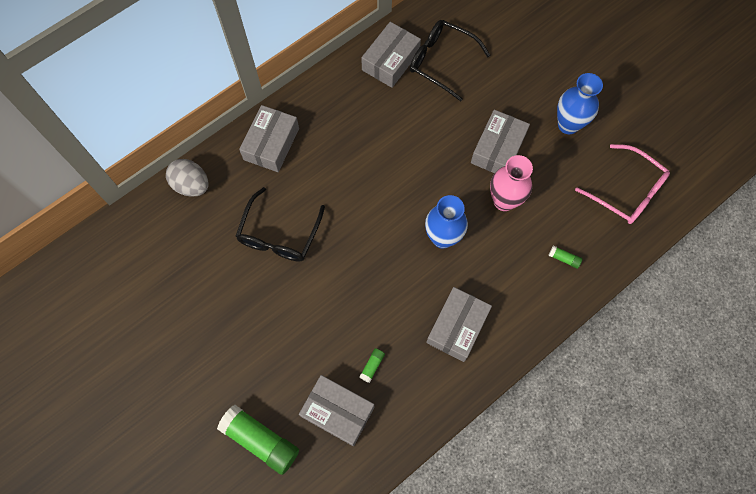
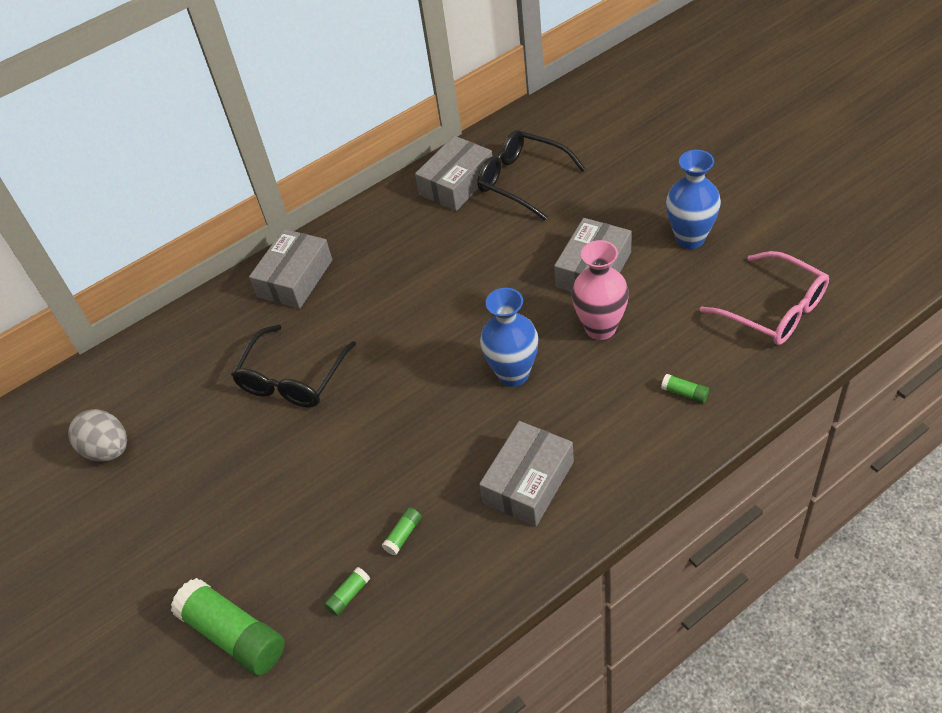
camera: 10 degrees right, 20 degrees down
(191, 185) = (187, 328): grey egg -> grey egg (108, 450)
(338, 411) = (348, 595): grey box -> green glue stick

